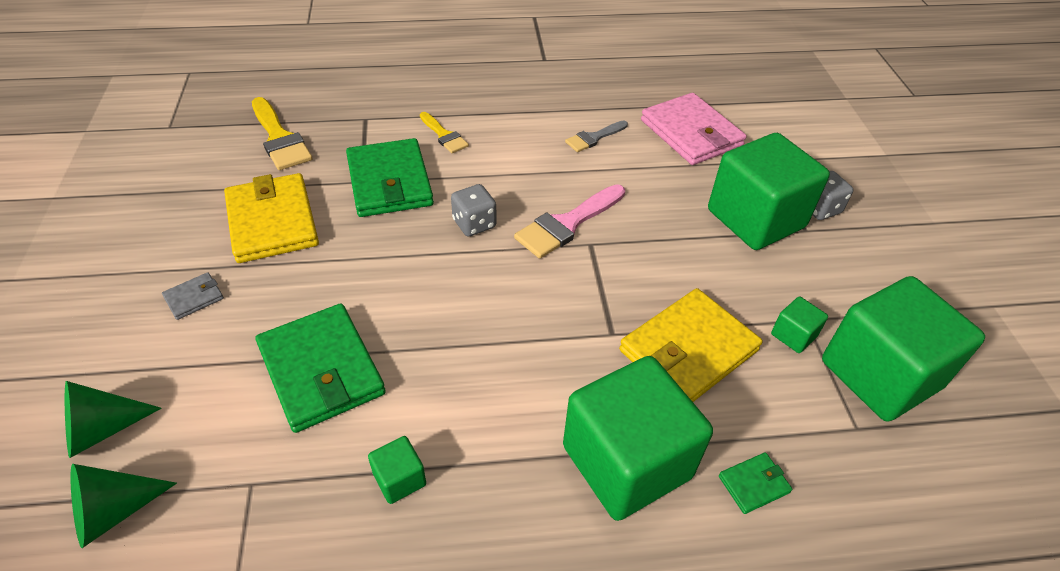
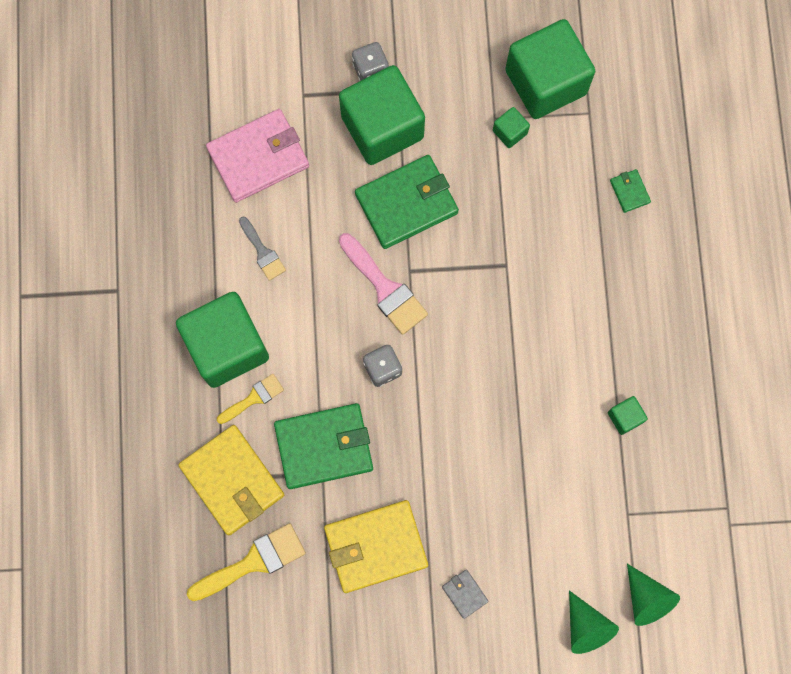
camera: 85 degrees left, 30 degrees up
(321, 370) = (537, 480): green wallet -> green wallet (406, 203)
(626, 462) = (613, 269): green cube -> green cube (227, 346)
(688, 350) = (523, 212): yellow wallet -> yellow wallet (232, 480)

